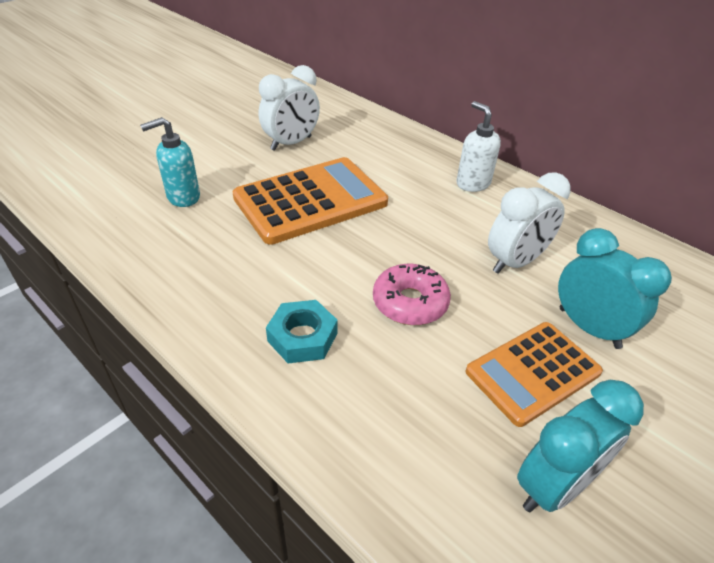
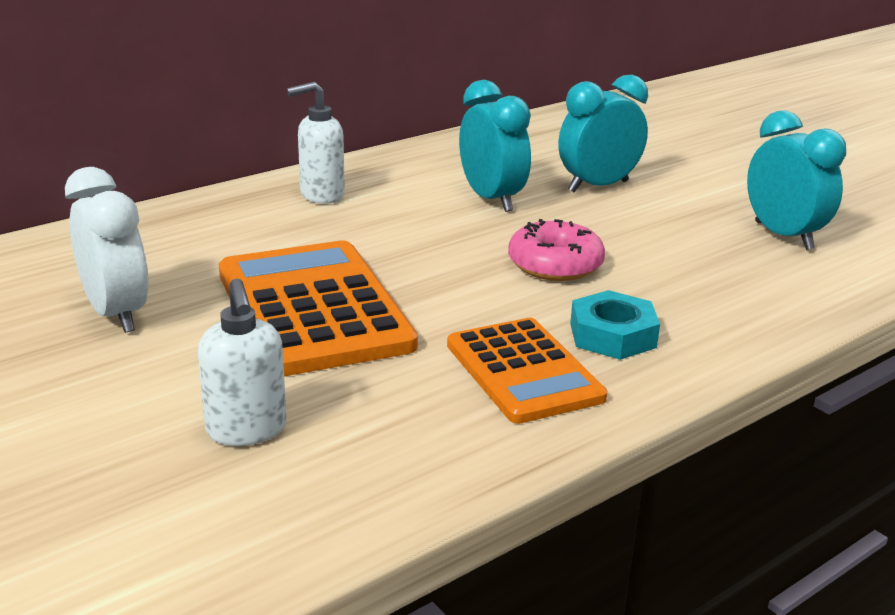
camera: 80 degrees left, 15 degrees down
(183, 197) = (246, 430): turquoise soap dispenser -> white soap dispenser
(515, 262) = (491, 199): white clock -> turquoise clock
(532, 372) = (658, 221): orange calculator -> orange calculator (523, 371)

